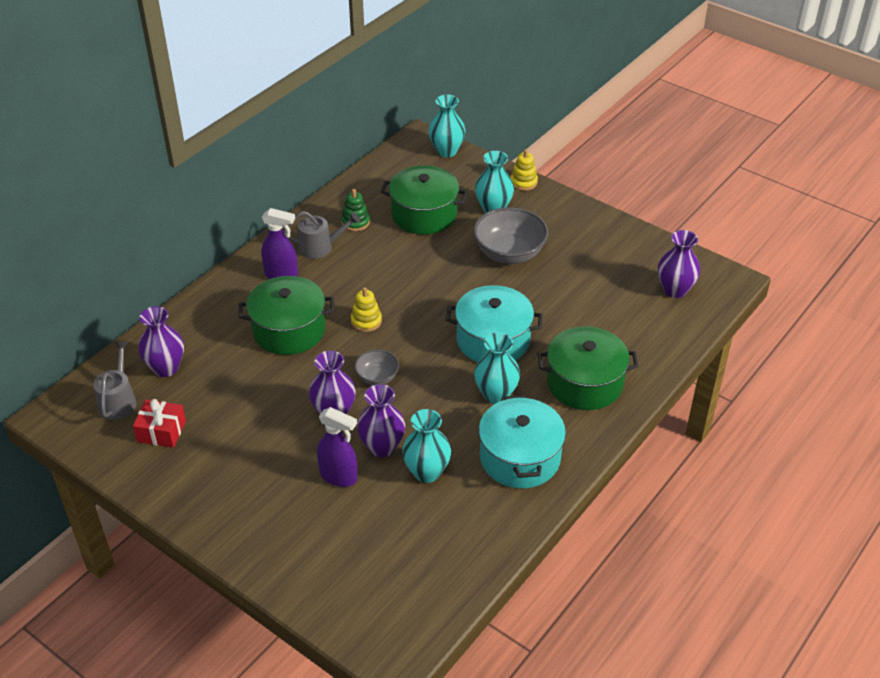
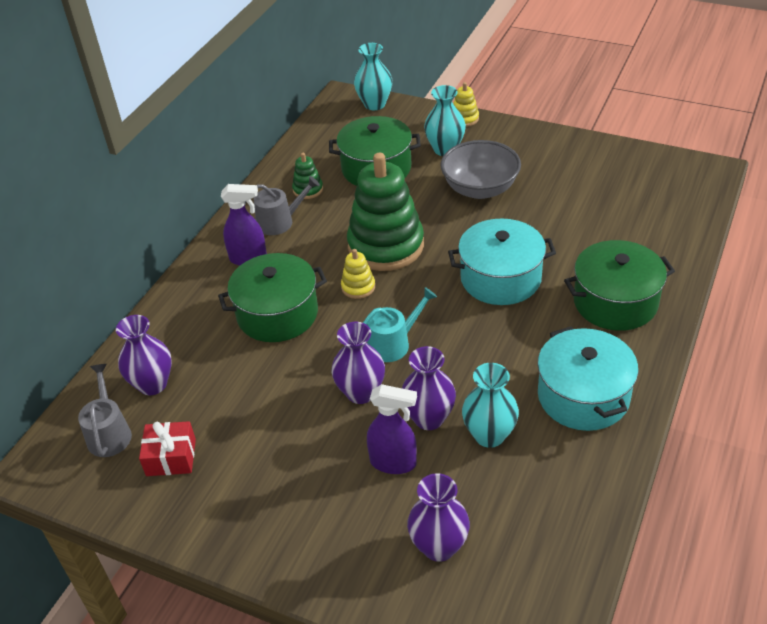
camera: 10 degrees left, 0 degrees up
(377, 377) = (393, 343): grey bowl -> turquoise watering can
(404, 289) = (386, 246): none -> green stacking toy
(496, 394) = (528, 334): turquoise vase -> none
(675, 290) = (662, 191): purple vase -> purple vase (439, 546)

